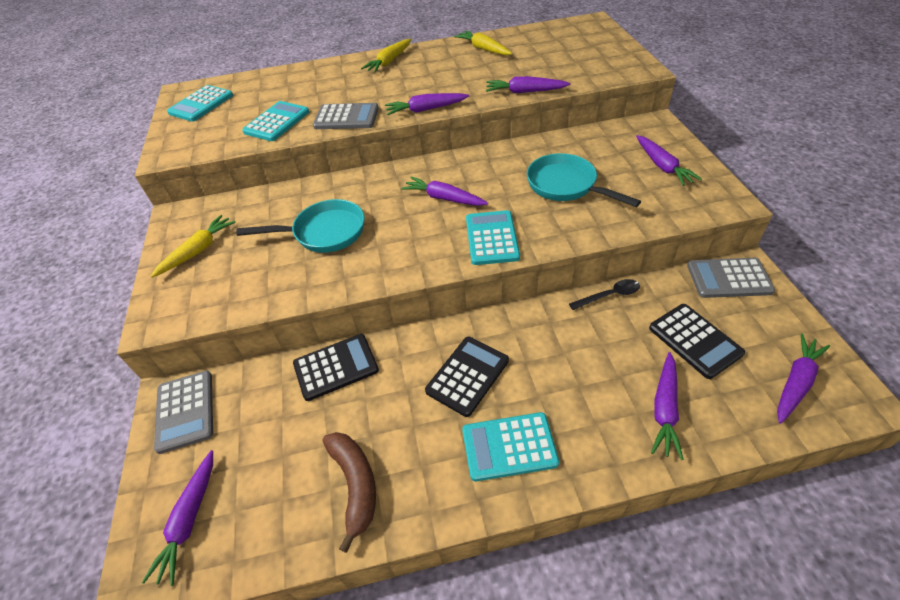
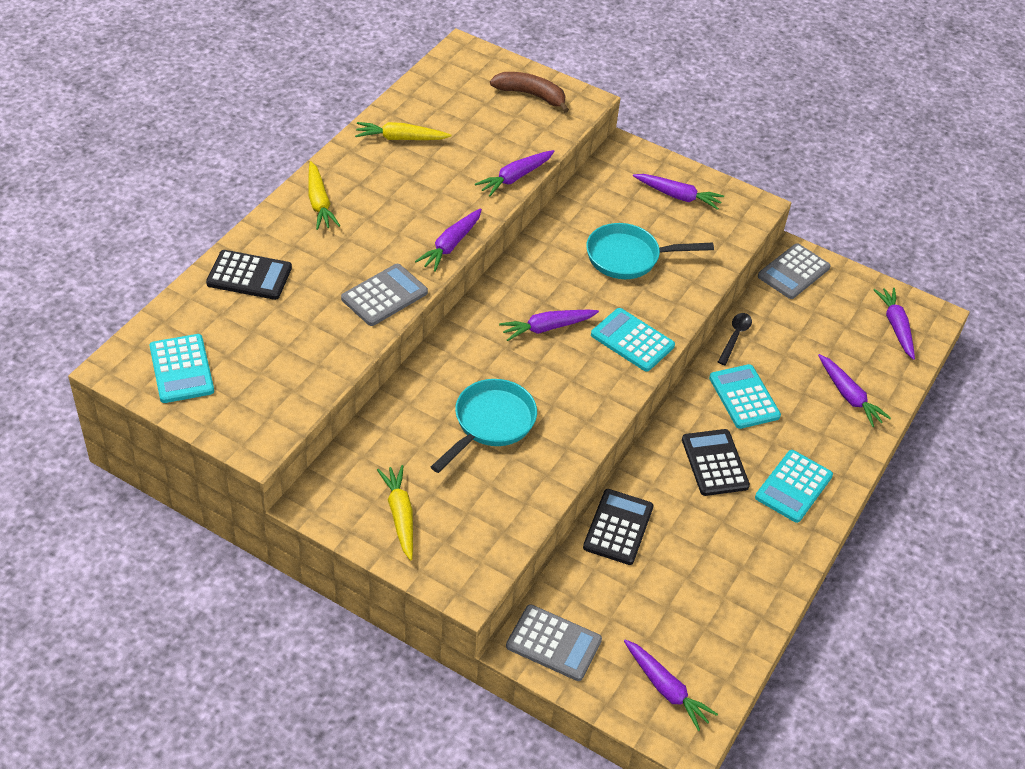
camera: 55 degrees left, 0 degrees up
(277, 122) = (317, 340): turquoise calculator -> turquoise calculator (744, 397)
(355, 485) = (736, 582): brown banana -> brown banana (531, 95)
(695, 340) = (819, 336): black calculator -> black calculator (249, 276)

